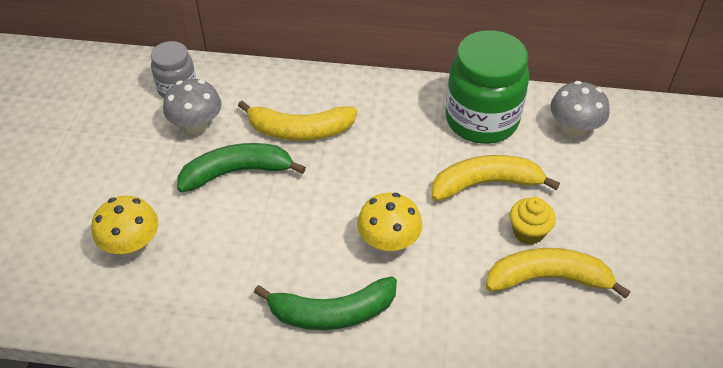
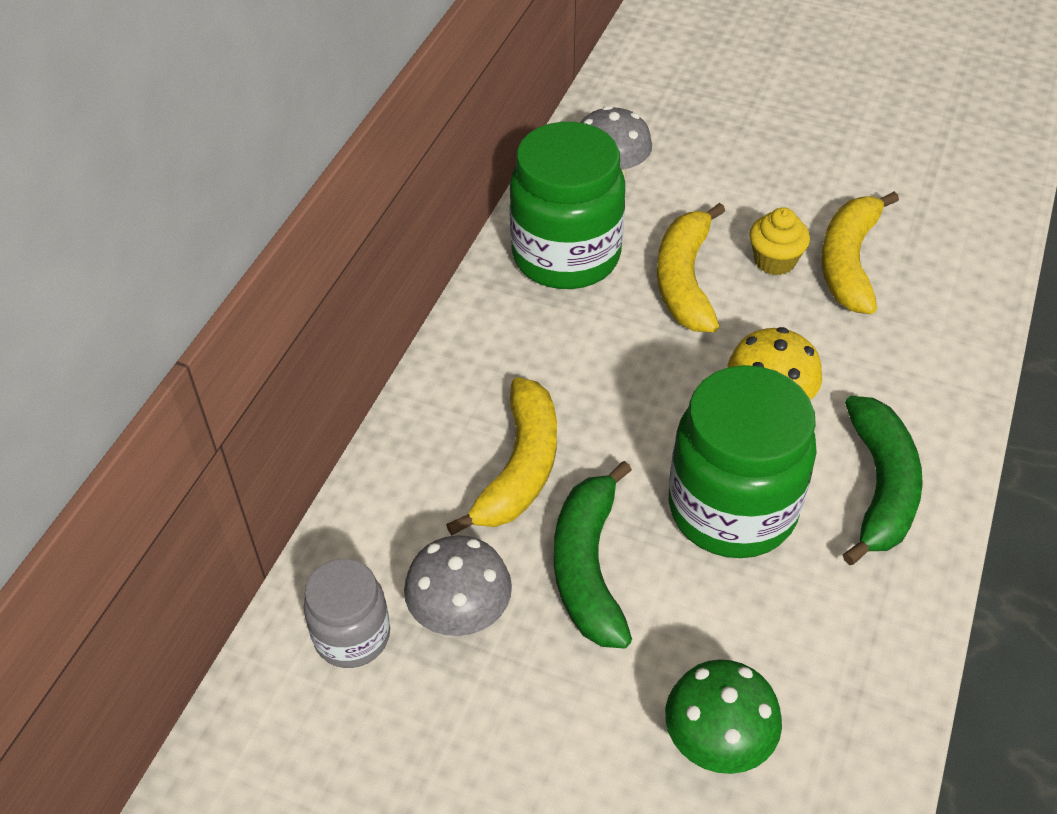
camera: 75 degrees left, 0 degrees up
(132, 245) = (717, 742): yellow mushroom -> green mushroom
(294, 233) = (732, 509): none -> green jar

